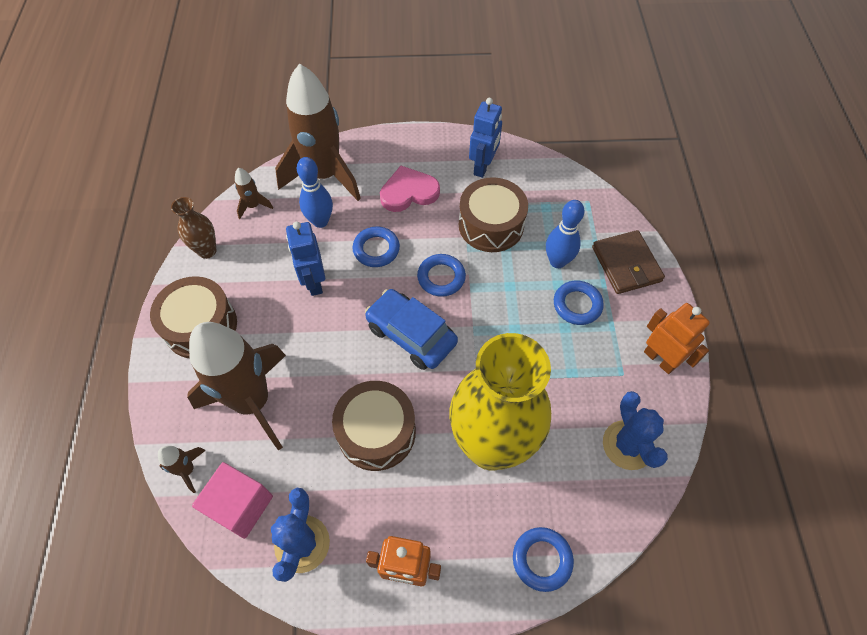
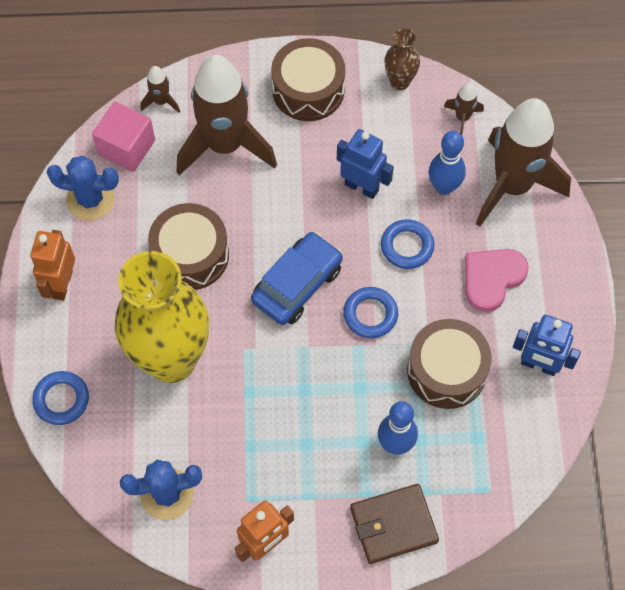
camera: 90 degrees right, 5 degrees up
(314, 282) = (362, 187): blue robot -> blue robot turned 45 degrees clockwise
(409, 192) = (492, 279): pink heart -> pink heart turned 120 degrees counterclockwise
(577, 305) = (335, 460): blue ring -> none

